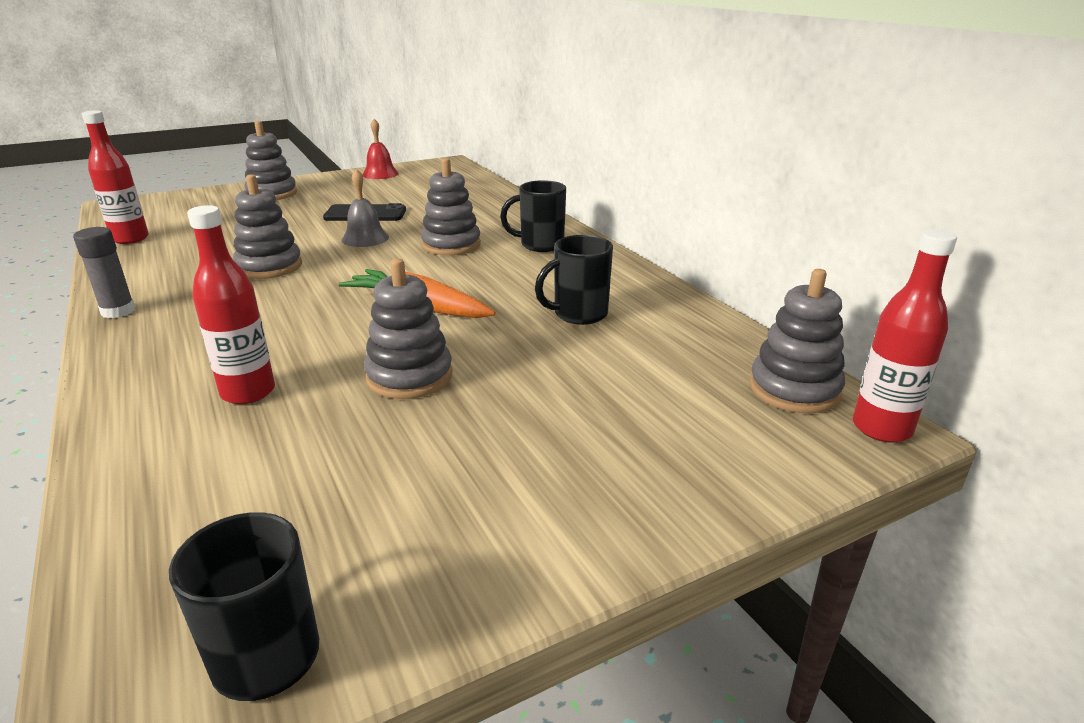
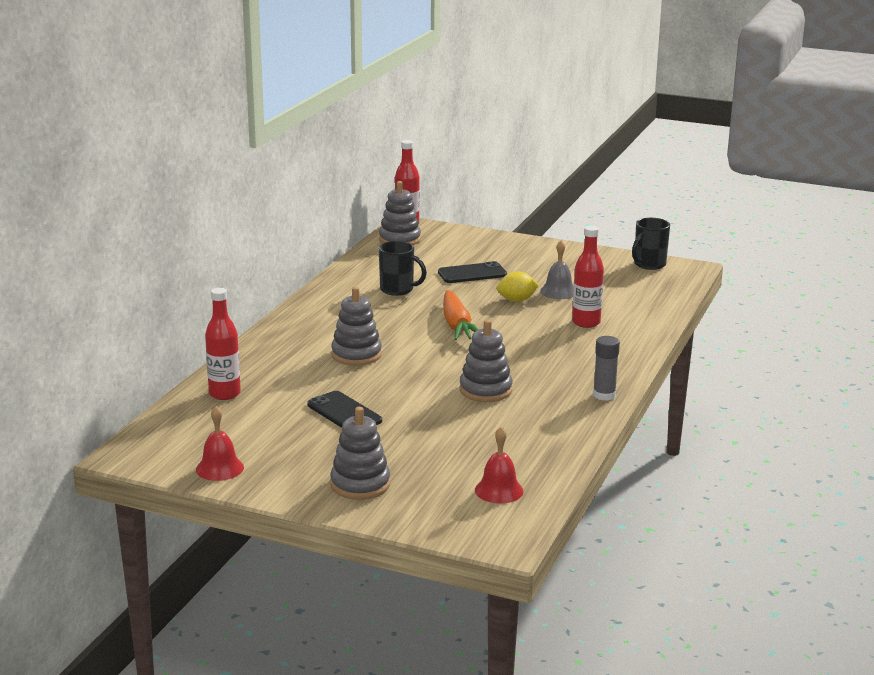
camera: 130 degrees left, 5 degrees down
(130, 239) = (540, 470): red bottle -> red bottle (224, 394)
(155, 220) = (499, 490): none -> red bell
(365, 238) = (391, 387): grey bell -> grey bell (558, 291)
(409, 376) = (516, 300): grey stacking toy -> yellow lemon
(540, 245) = (312, 330): black mug -> none
(558, 387) = (472, 273): none -> black phone

